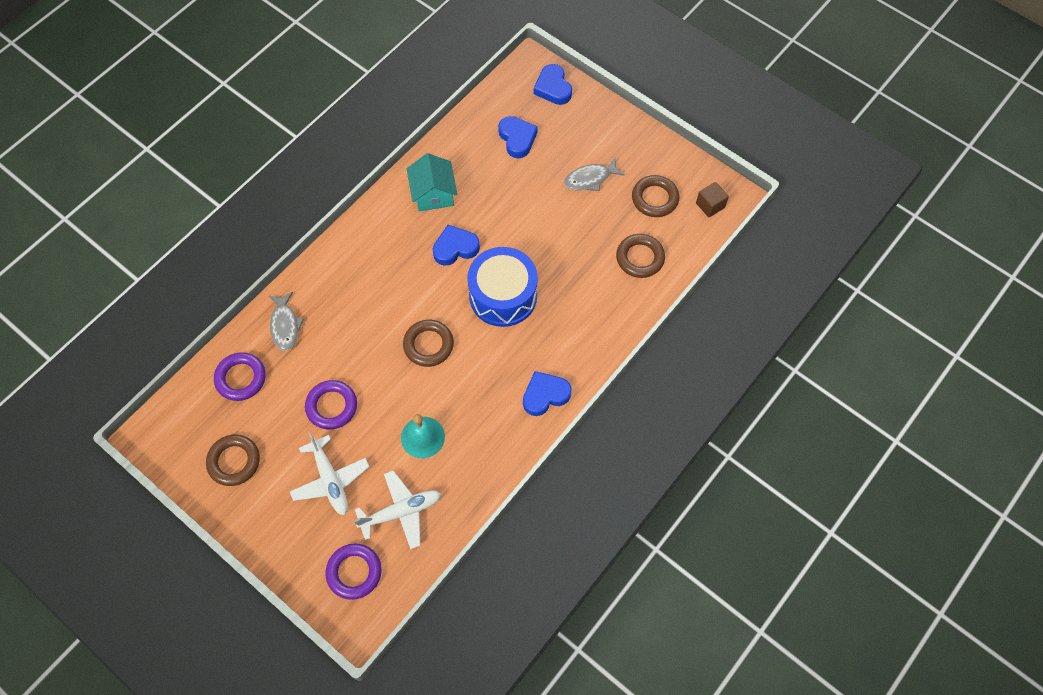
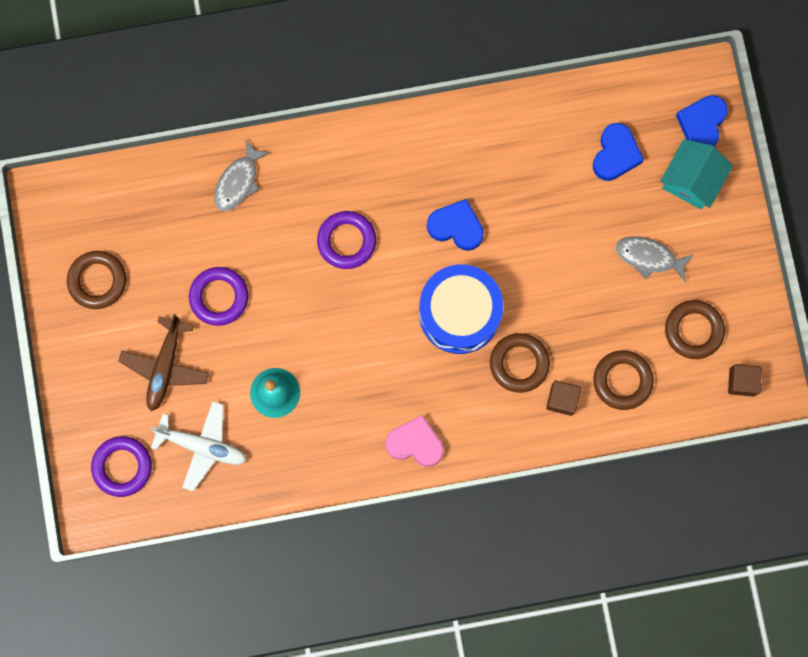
camera: 40 degrees right, 15 degrees up
(241, 378) = (161, 203): purple ring -> purple ring (346, 241)
(330, 480) = (165, 367): white plane -> brown plane
(428, 345) = (351, 307): brown ring -> brown ring (519, 363)
(433, 194) = (483, 151): turquoise house -> turquoise house (691, 180)
(545, 395) = (415, 443): blue heart -> pink heart
(613, 297) = (562, 399): none -> brown cube

